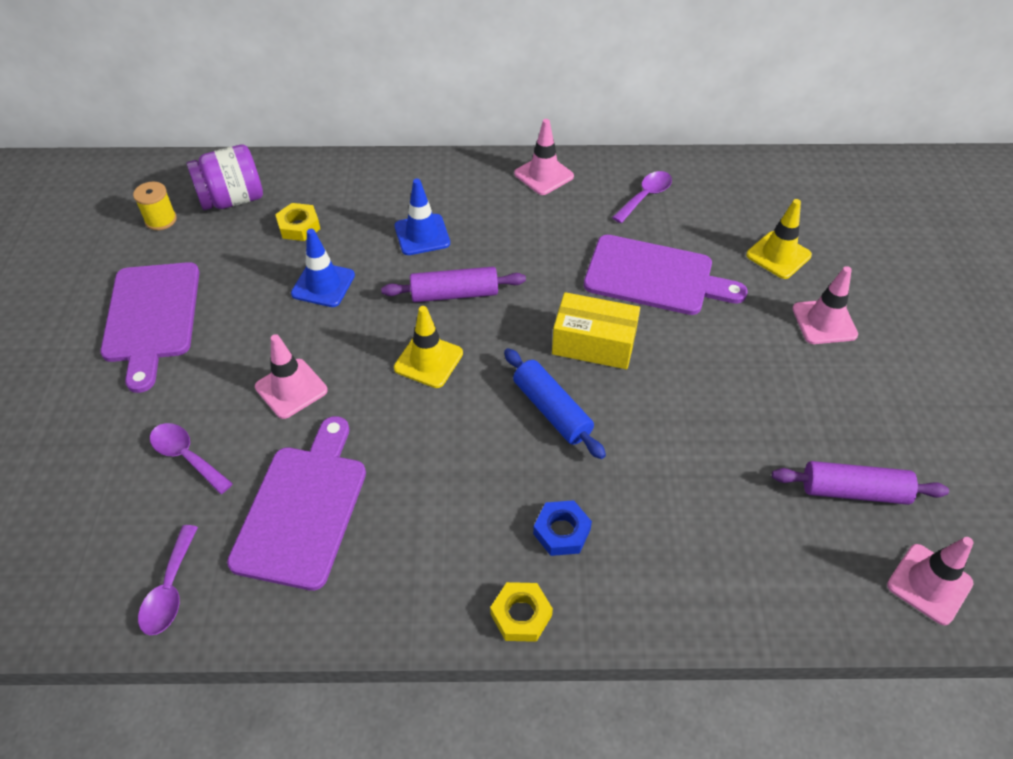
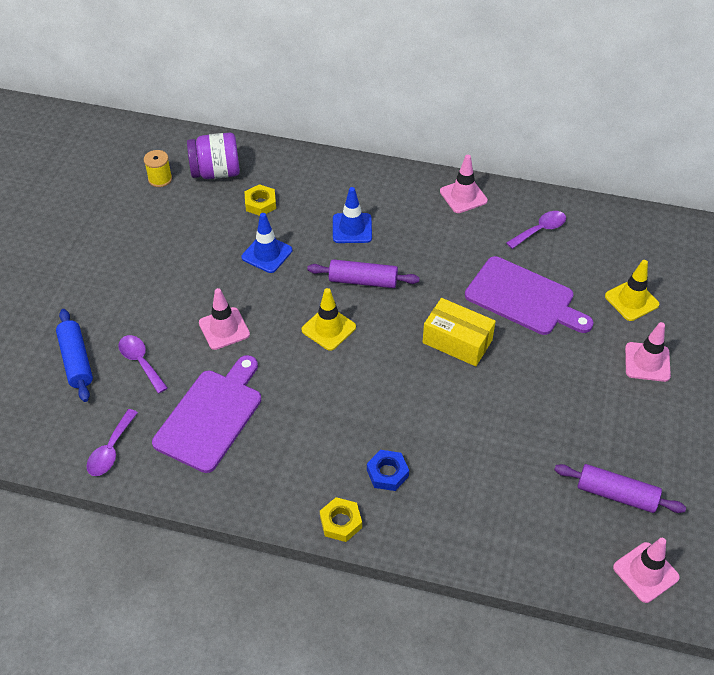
camera: 15 degrees right, 0 degrees up
(152, 317) = (138, 254): purple cutting board -> none
(552, 410) = (408, 385): blue rolling pin -> blue rolling pin (76, 360)

